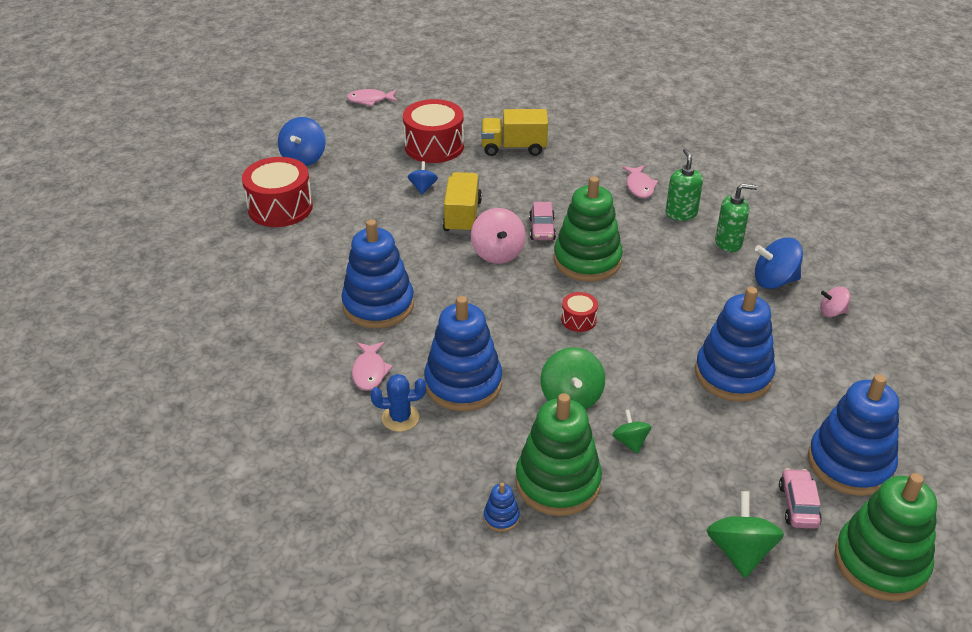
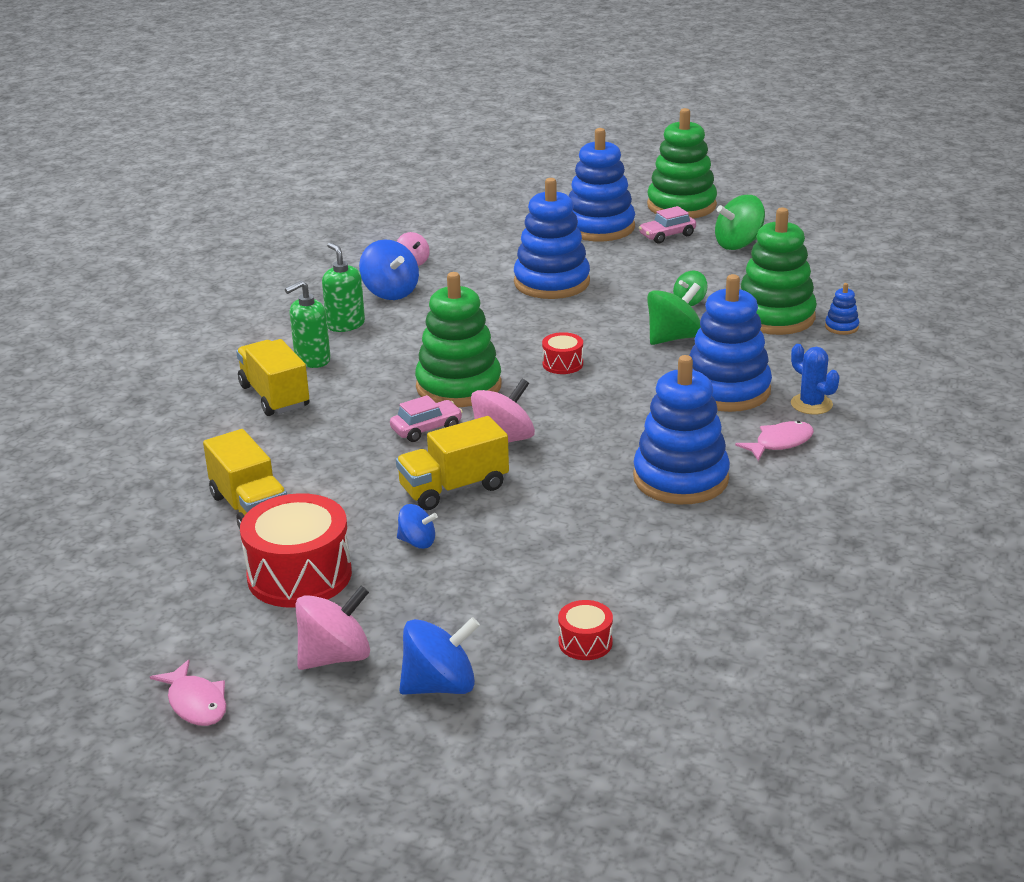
camera: 120 degrees left, 10 degrees down
(280, 207) = (585, 642): red drum -> red drum, size x0.48
(358, 139) = (335, 657): none -> pink spinning top
(423, 187) = (417, 542): blue spinning top -> blue spinning top turned 135 degrees counterclockwise
(639, 186) = (274, 396): pink fish -> yellow truck

